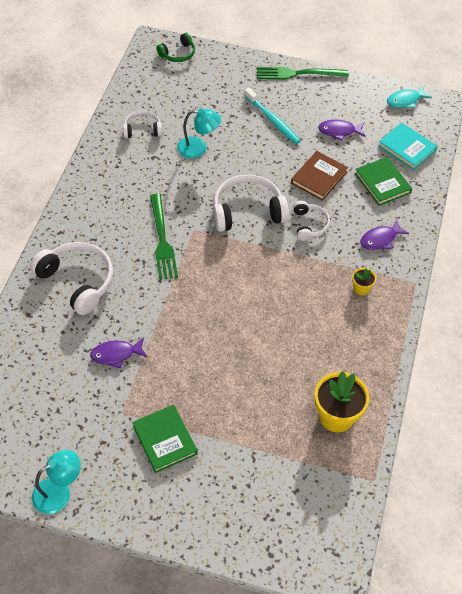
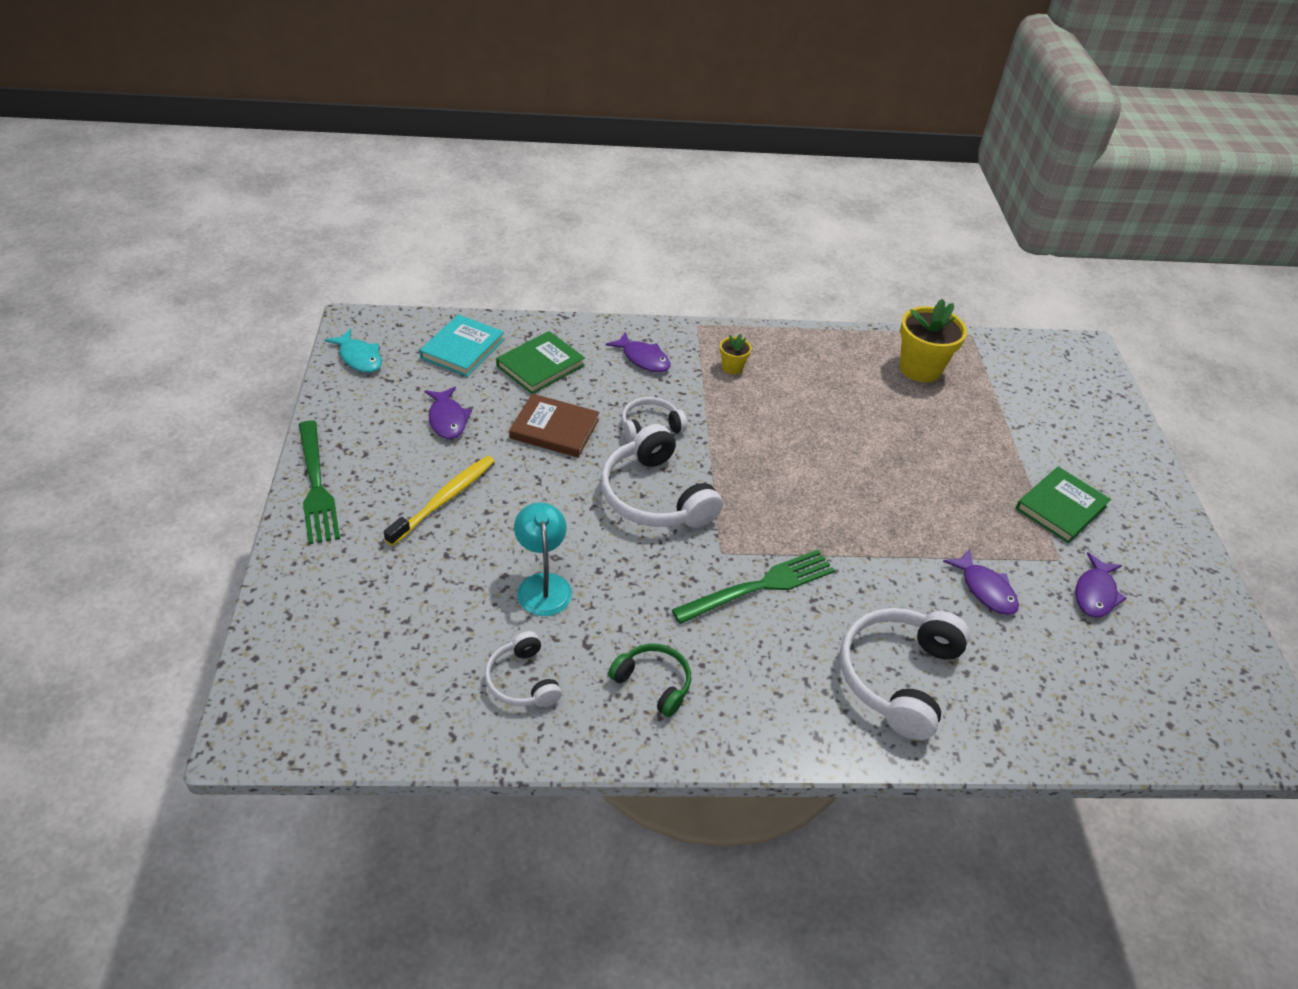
camera: 110 degrees left, 10 degrees down
(59, 492) = (1206, 594): turquoise lamp -> none
(88, 418) = (1095, 593): none -> purple fish
(178, 54) = (283, 677): green headphones -> green headphones (653, 683)
(272, 120) = (444, 499): turquoise toothbrush -> yellow toothbrush

